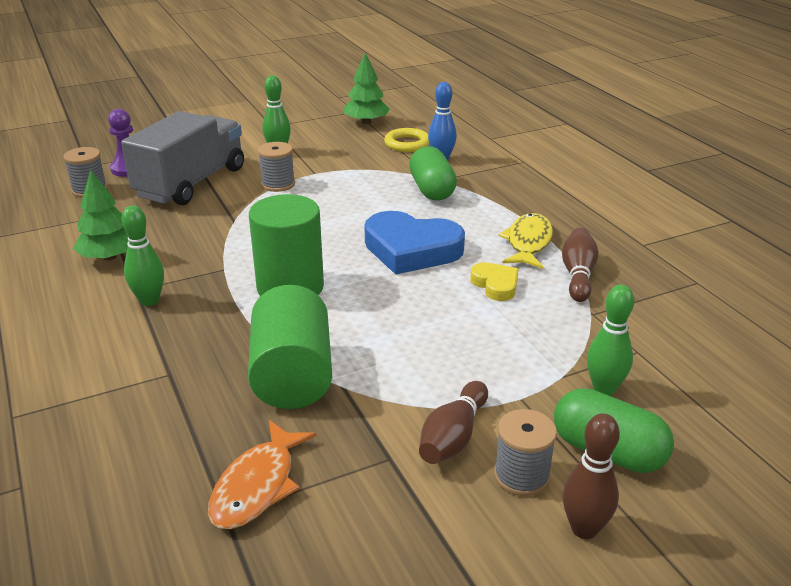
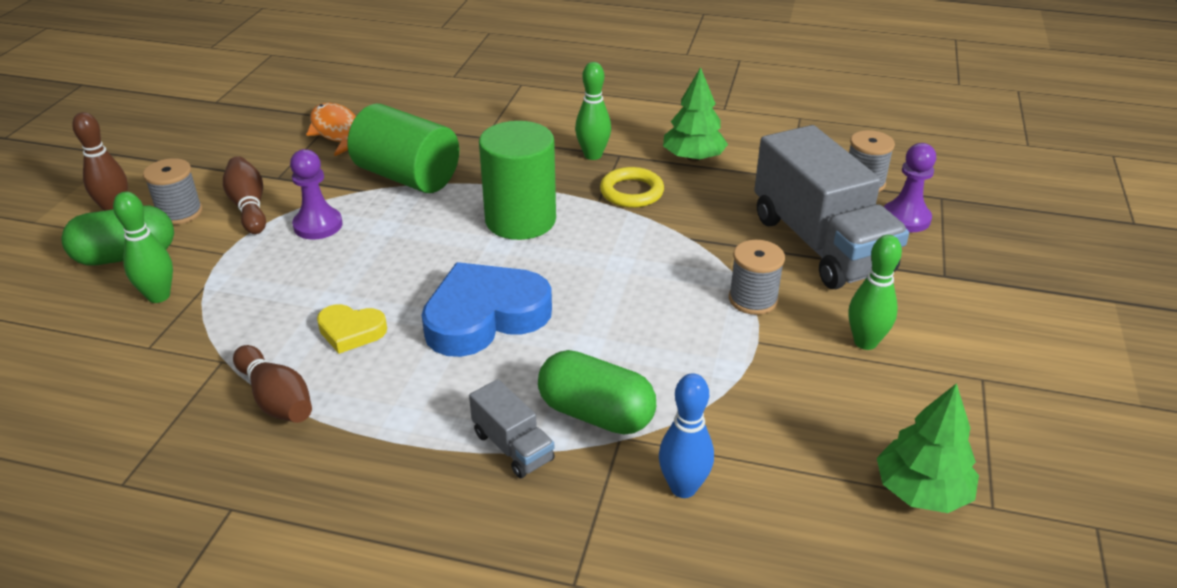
camera: 130 degrees right, 5 degrees up
(407, 144) = (779, 485): yellow ring -> yellow ring (631, 192)
(422, 375) = (318, 225): none -> purple pawn
(485, 199) = (512, 446): none -> grey truck
(528, 243) = (377, 408): yellow fish -> none

